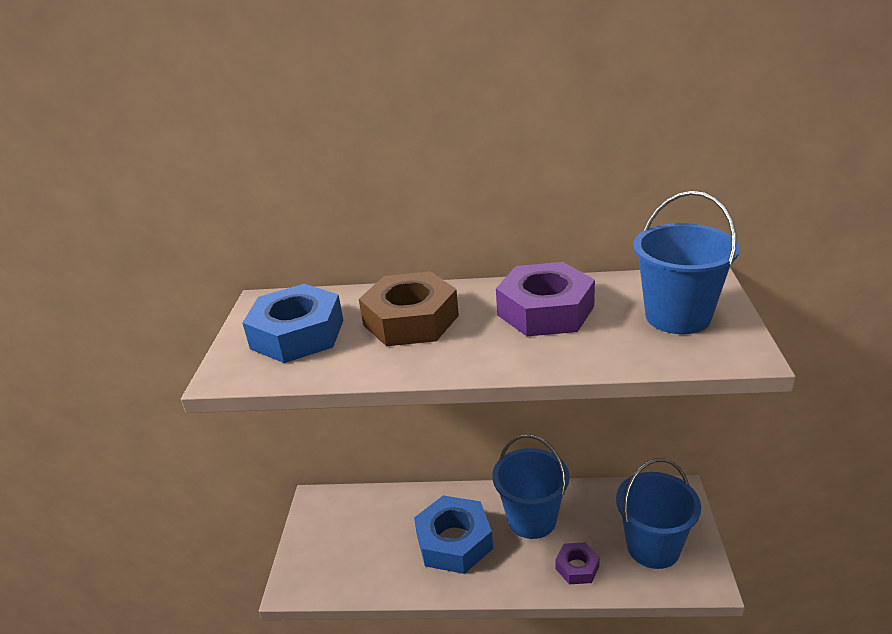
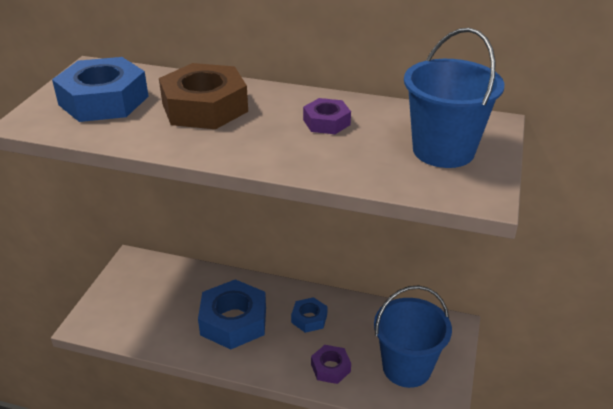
camera: 10 degrees right, 5 degrees up
(532, 519) = (309, 318): blue bucket -> blue nut
(545, 311) = (326, 122): purple nut -> purple nut, size x0.52

